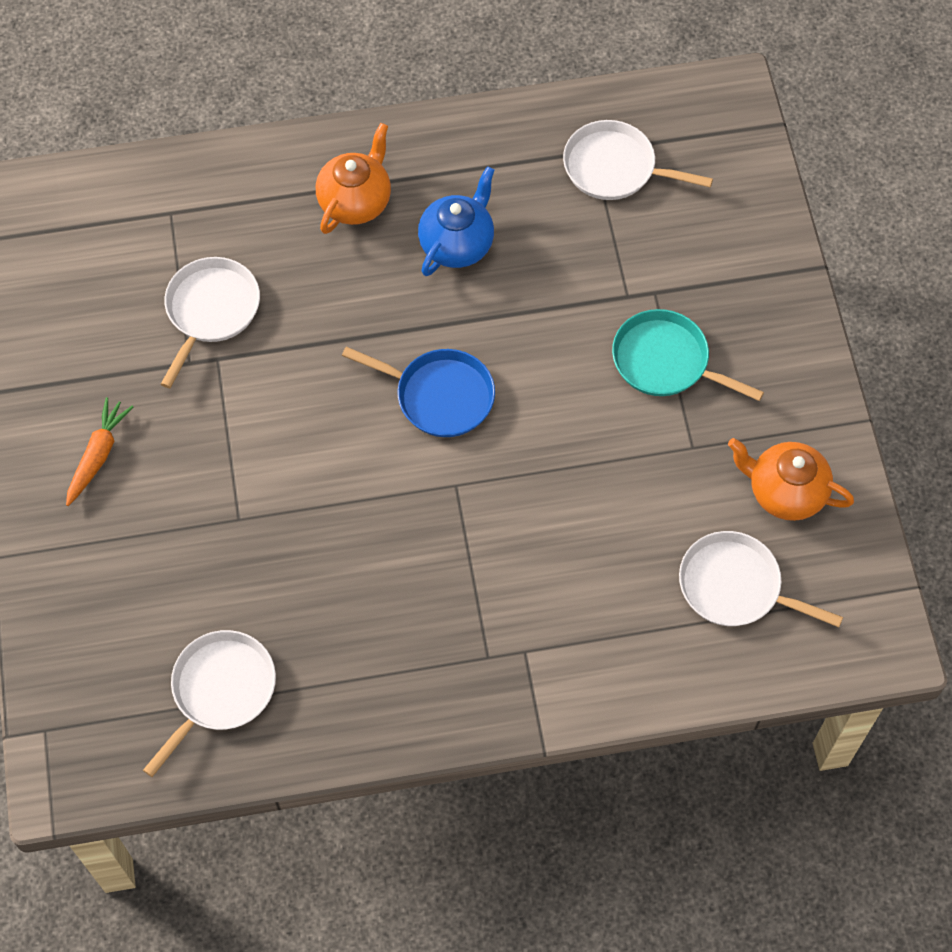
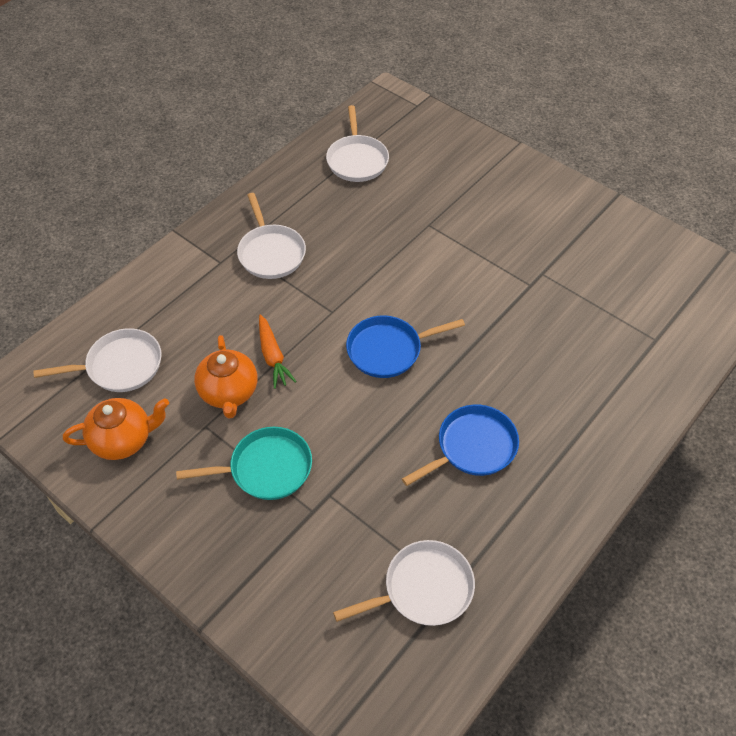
camera: 140 degrees right, 10 degrees down
(98, 455) = (530, 206): orange carrot -> orange carrot (273, 356)
(211, 311) = (564, 305): white pan -> white pan (271, 253)
(356, 201) = (564, 427): orange teapot -> orange teapot (229, 393)
(457, 244) = (472, 447): blue teapot -> blue pan

